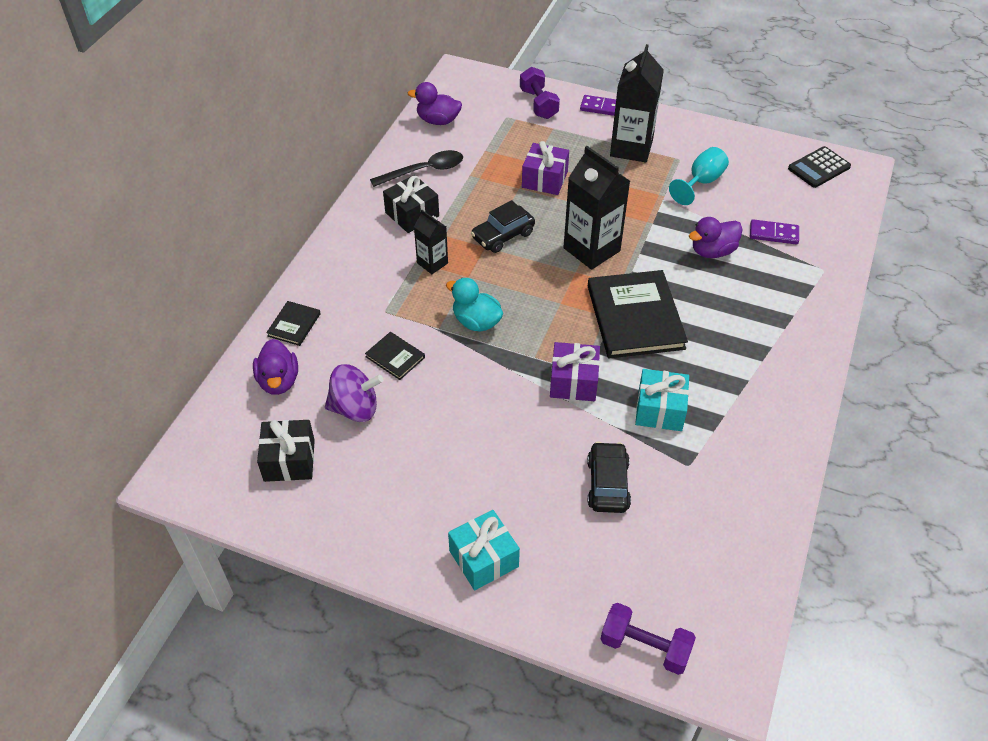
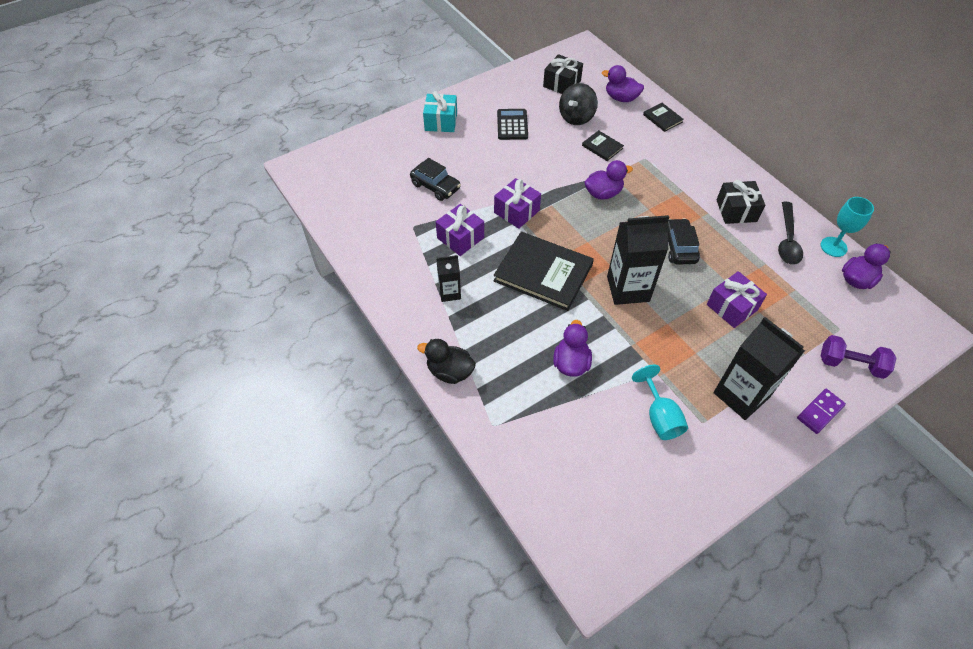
camera: 125 degrees right, 5 degrees up
(355, 408) = (576, 117): purple spinning top -> black spinning top
(395, 357) = (602, 147): black book -> black book turned 60 degrees clockwise
(407, 142) = (833, 247): none -> turquoise goblet
(432, 263) = (675, 198): black carton -> black carton (450, 293)
(476, 322) = (603, 193): turquoise duck -> purple duck
(645, 647) = (342, 150): purple dumbbell -> none
(660, 410) = (460, 238): turquoise gift -> purple gift
(773, 234) = (558, 422): purple domino -> none
(813, 325) = (450, 371): none -> black duck
(819, 168) = (617, 537): black calculator -> black calculator (512, 125)

